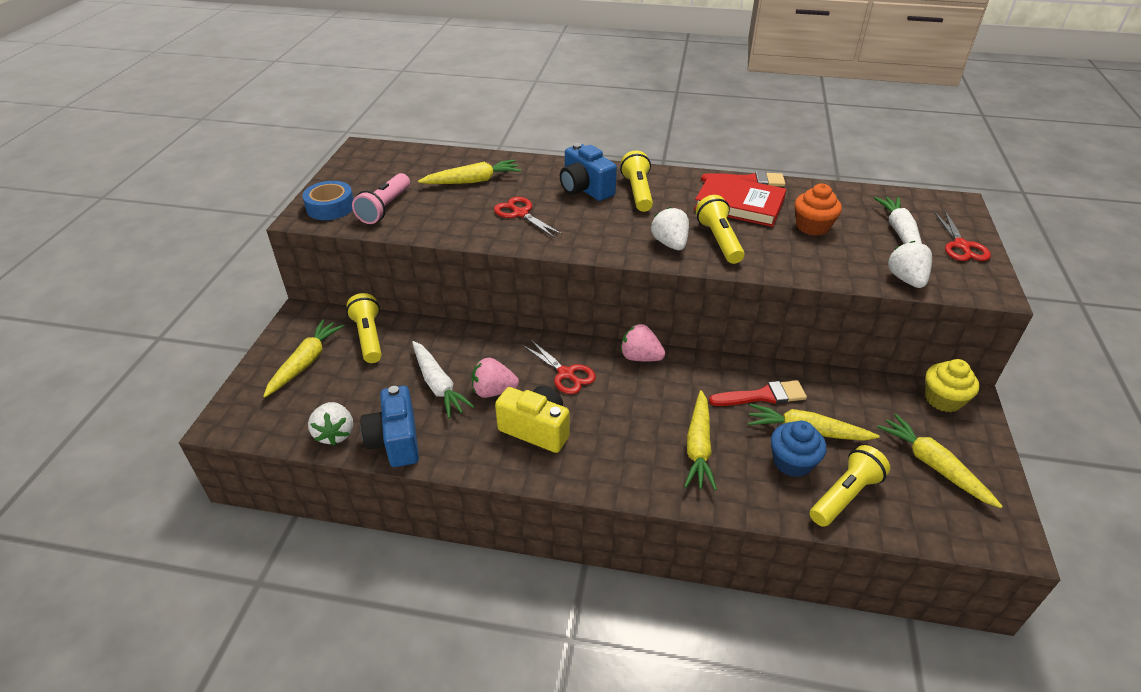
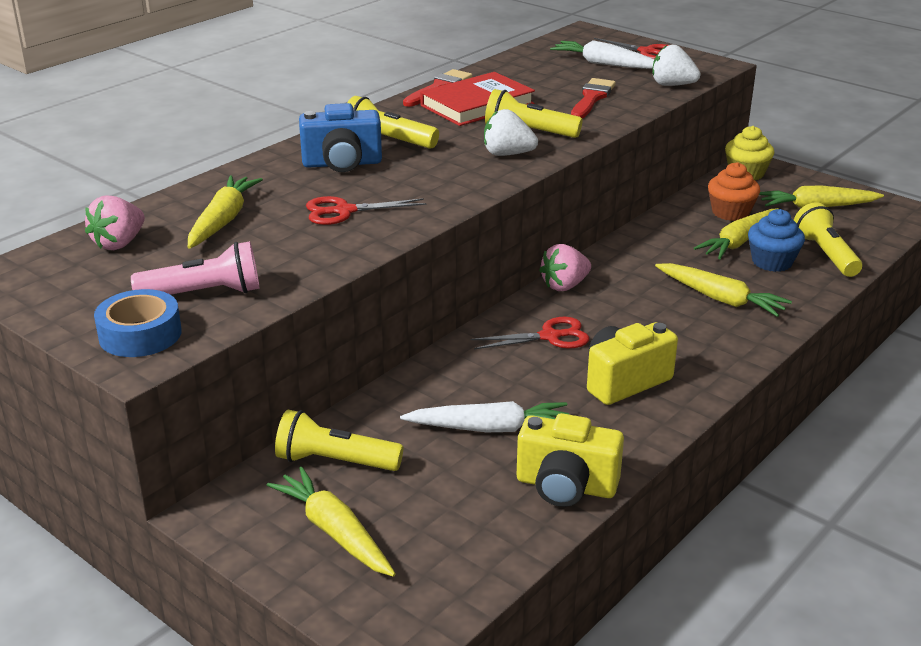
camera: 60 degrees left, 10 degrees down
(335, 433) = (512, 534): white strawberry -> none
(385, 208) = (204, 293): pink flashlight -> pink flashlight turned 60 degrees counterclockwise
(396, 441) = (566, 486): blue camera -> yellow camera
(493, 391) = (537, 392): pink strawberry -> pink strawberry (119, 243)
(763, 396) = (677, 244): red brush -> red brush (592, 98)
(812, 227) = (554, 90): orange cupcake -> orange cupcake (730, 212)

